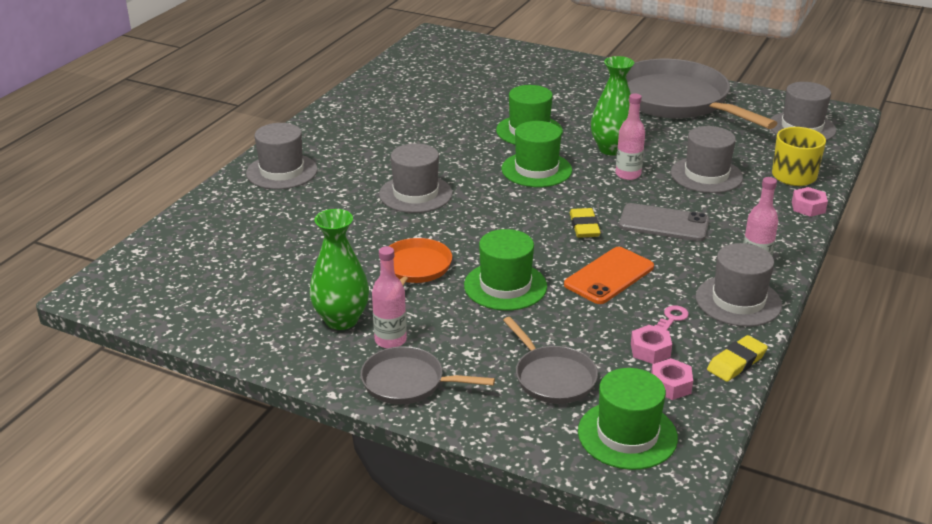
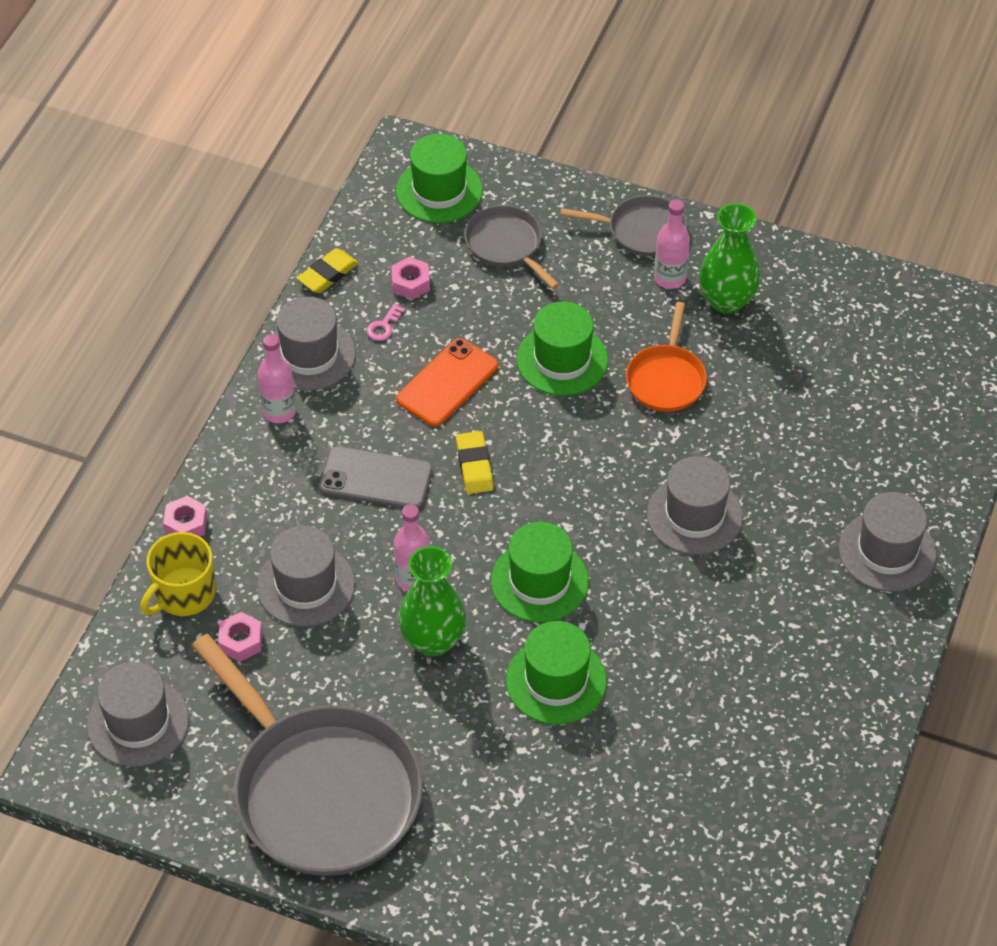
camera: 175 degrees right, 20 degrees up
(670, 385) = (395, 244): pink nut -> pink nut (241, 641)

